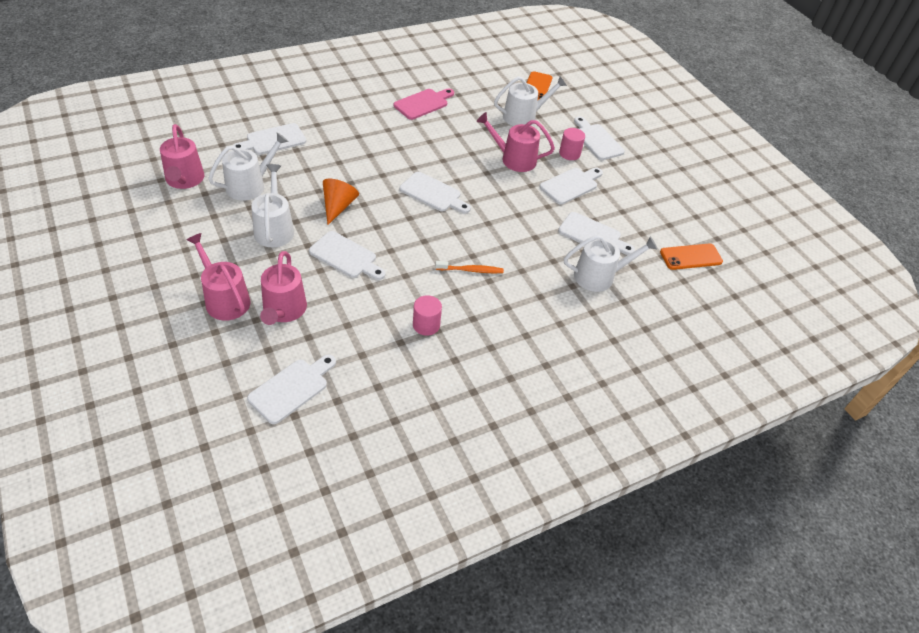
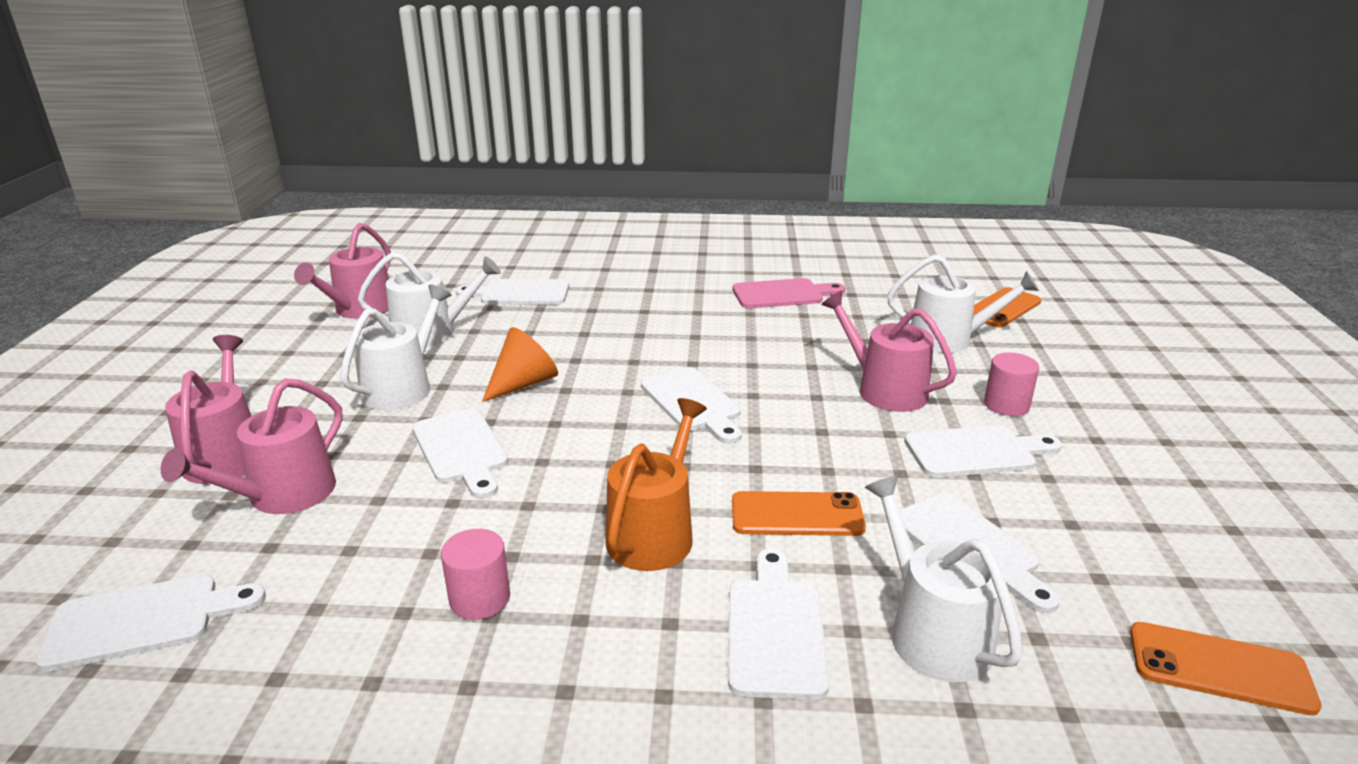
camera: 35 degrees right, 20 degrees down
(471, 270) = (654, 533): orange toothbrush -> orange watering can
(521, 241) = (797, 515): none -> orange phone
(597, 140) = (1081, 398): white cutting board -> white cutting board (775, 630)
(599, 276) = (932, 632): white watering can -> white watering can turned 135 degrees counterclockwise

